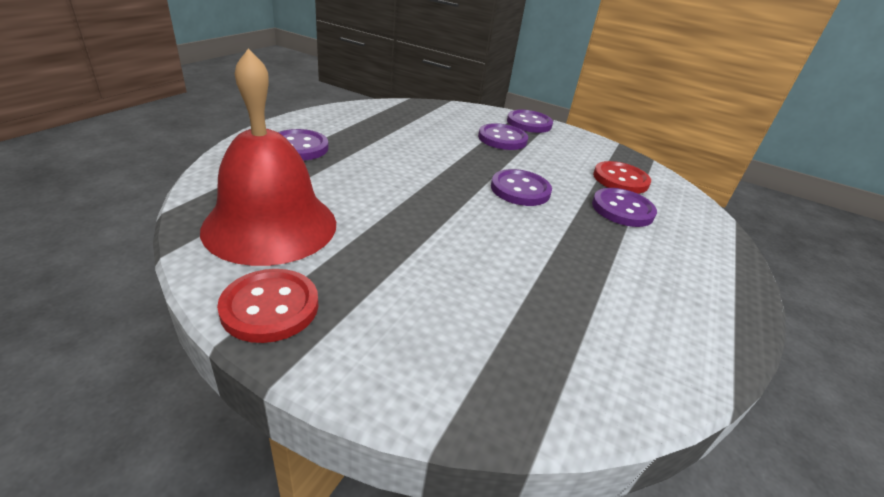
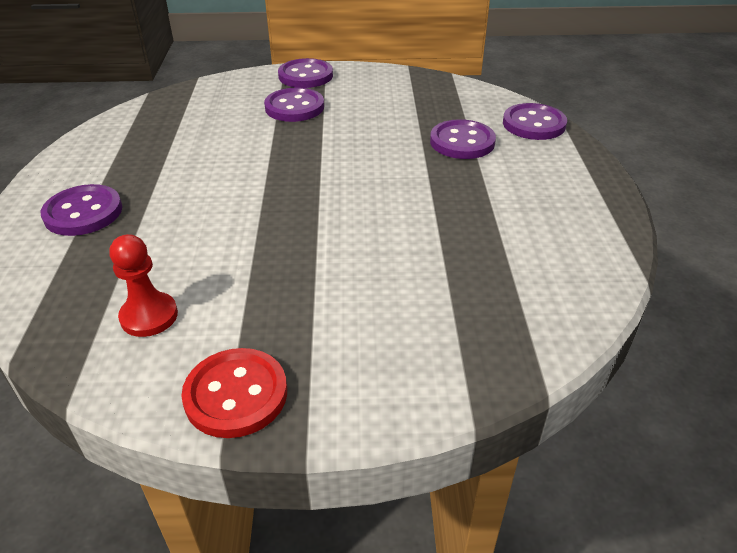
camera: 25 degrees left, 5 degrees up
(270, 225) = (149, 316): red bell -> red pawn
(520, 190) = (358, 161): purple button -> purple button (533, 124)
(620, 179) = (438, 109): red button -> none

